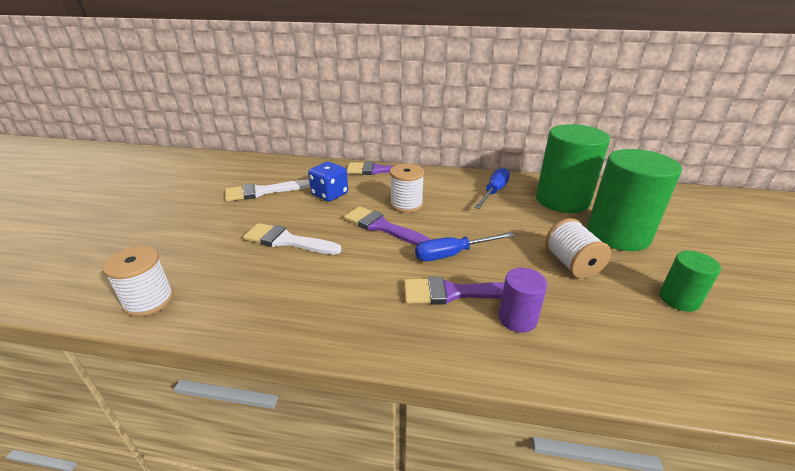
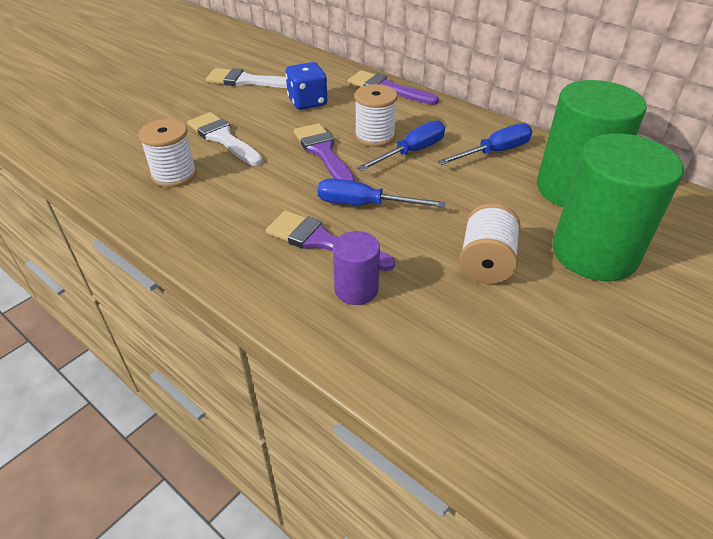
camera: 30 degrees right, 10 degrees up
(149, 301) = (77, 154): white spool -> white spool (174, 175)
(443, 207) = (412, 152): none -> blue screwdriver
(679, 299) = (570, 349): green cylinder -> none

